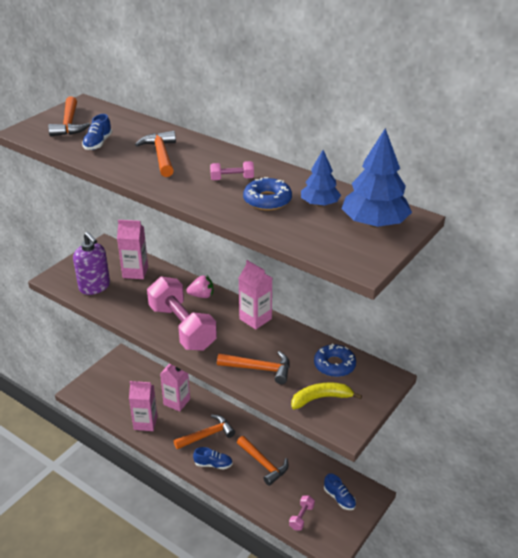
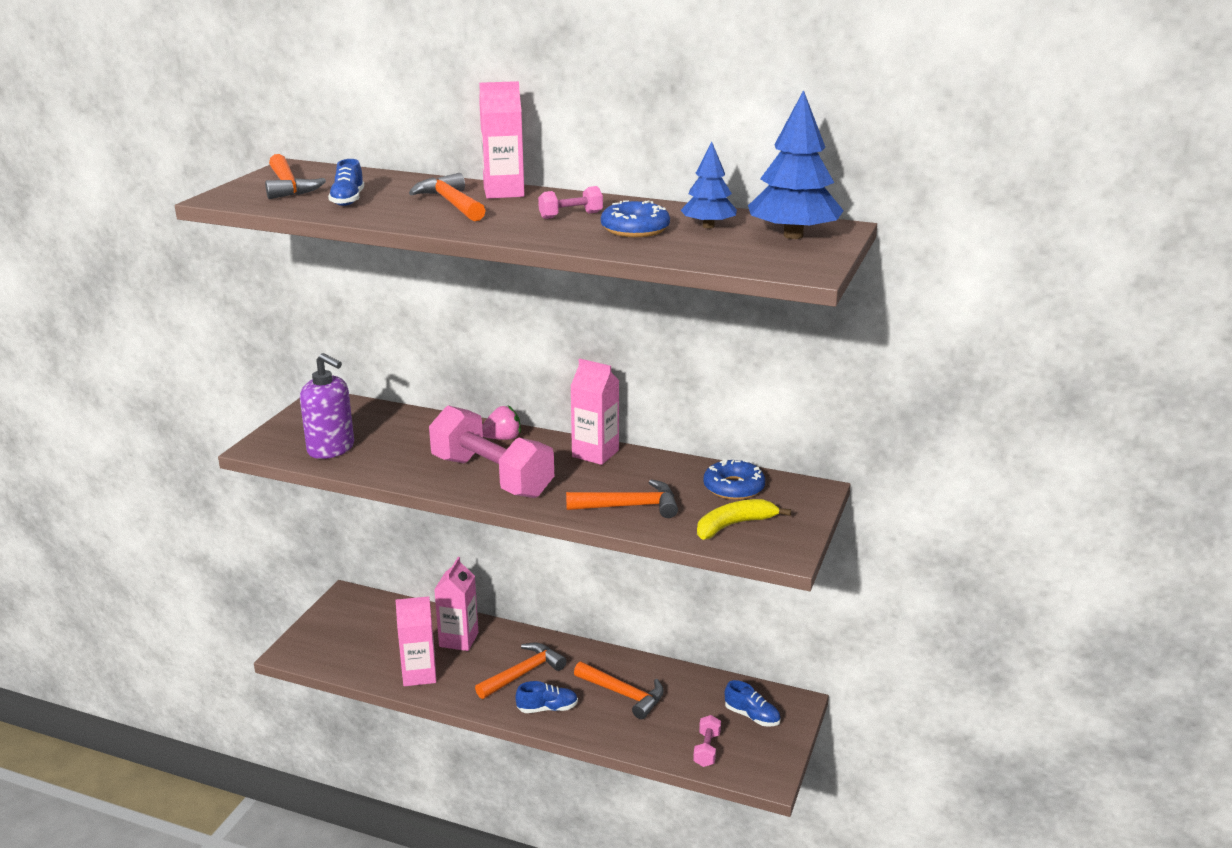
camera: 15 degrees left, 10 degrees down
(135, 272) = (387, 425): pink carton -> pink carton (503, 192)

